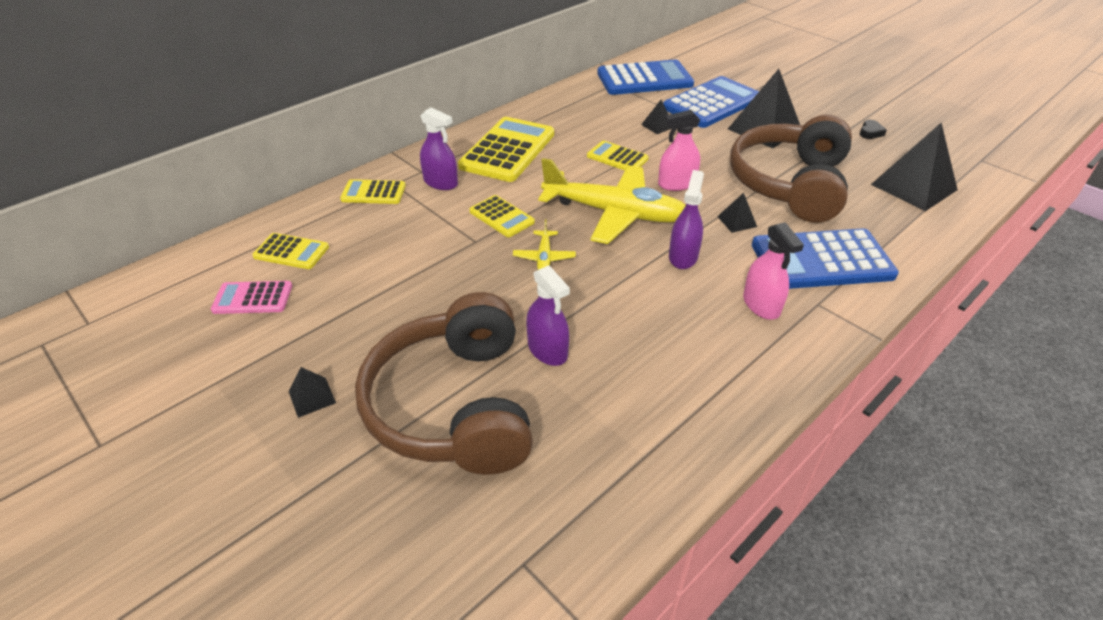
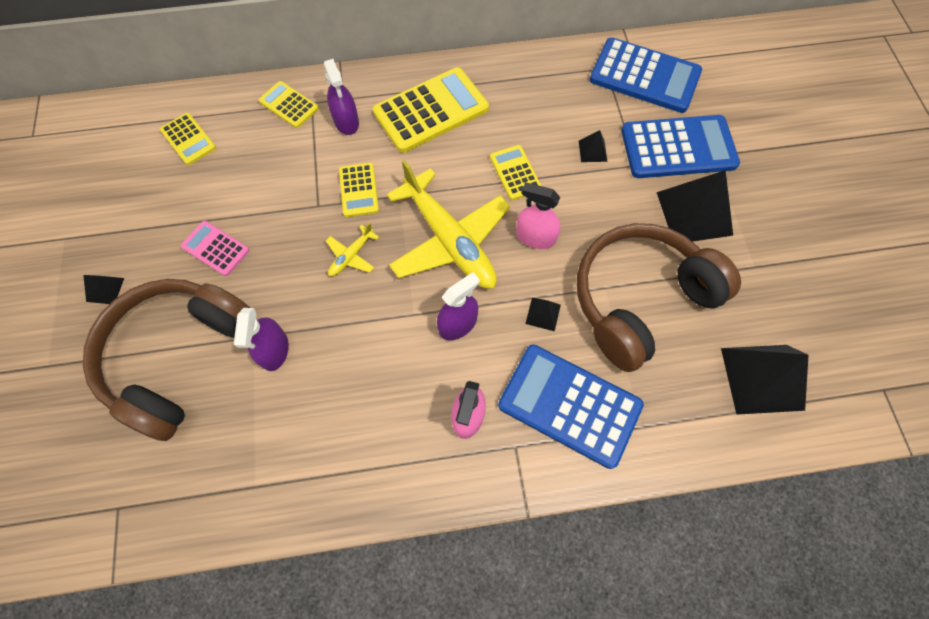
camera: 35 degrees right, 25 degrees up
(253, 298) = (134, 173): pink calculator -> pink calculator (215, 248)
(870, 132) = (803, 281): black heart -> none

